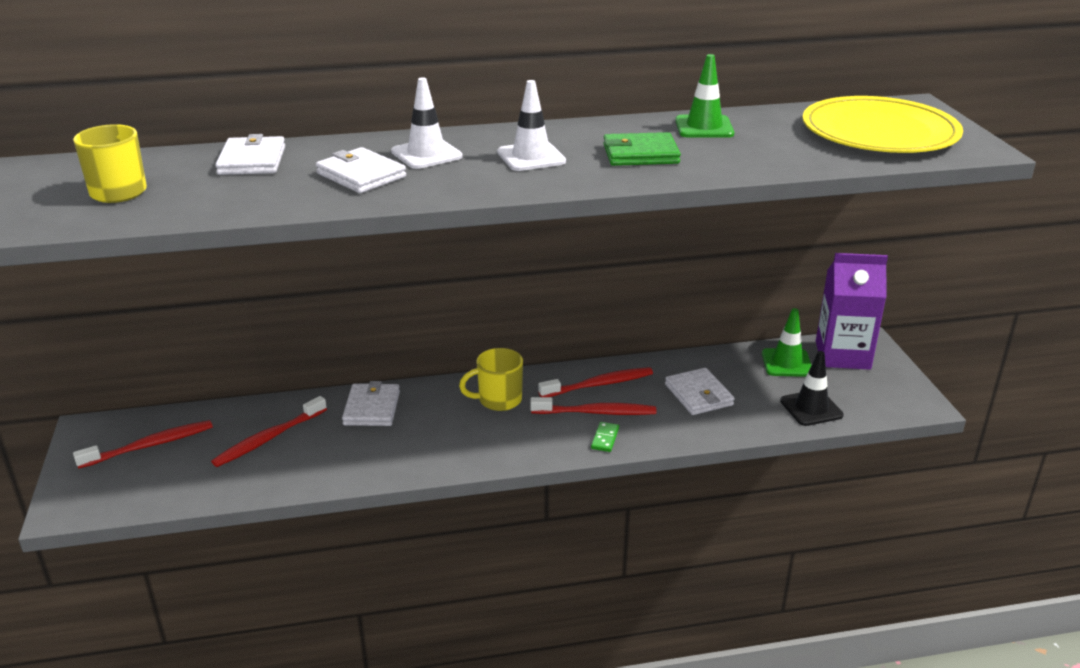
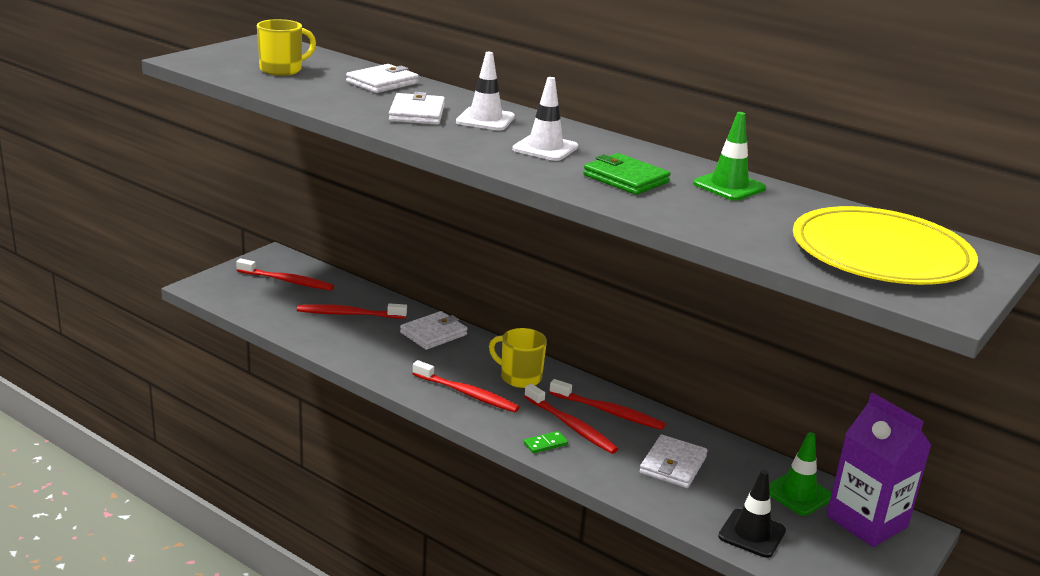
camera: 45 degrees right, 5 degrees down
(486, 440) = (467, 394): none -> red toothbrush

